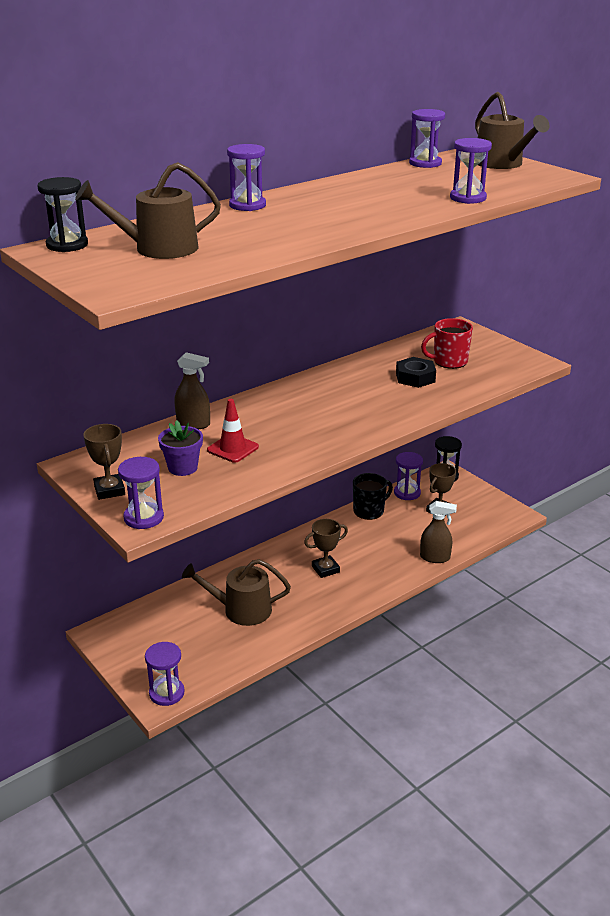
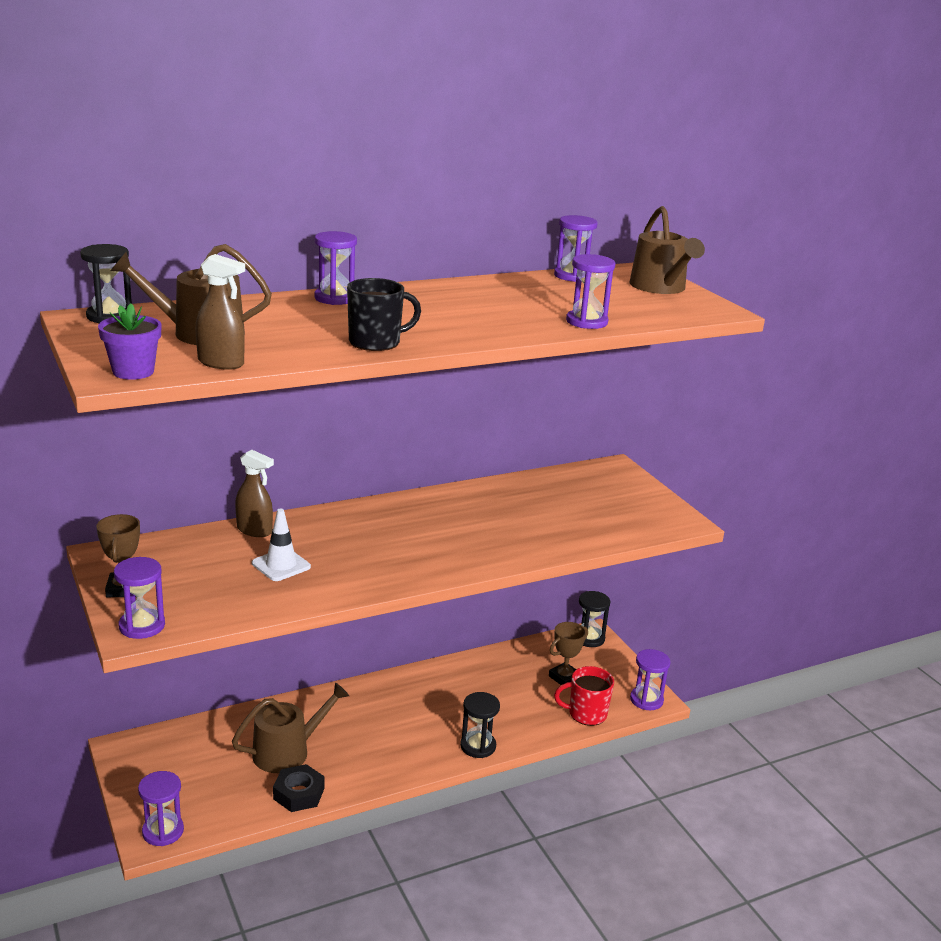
camera: 10 degrees right, 5 degrees down
(182, 468) = (215, 577): purple flower pot -> purple flower pot (133, 371)
(232, 448) = (281, 565): red traffic cone -> white traffic cone
(241, 609) = (287, 751): brown watering can -> brown watering can turned 135 degrees clockwise
(325, 569) = (402, 723): brown trophy -> none
(369, 511) = (483, 663): black mug -> black mug (376, 342)
(394, 576) = (478, 746): none -> black hourglass
(407, 493) = (535, 650): purple hourglass -> purple hourglass (646, 700)
(415, 377) = (531, 517): black nut -> black nut (298, 793)
(435, 557) = (535, 733): brown spray bottle -> brown spray bottle (221, 363)
(449, 361) = (580, 505): red mug -> red mug (586, 714)

